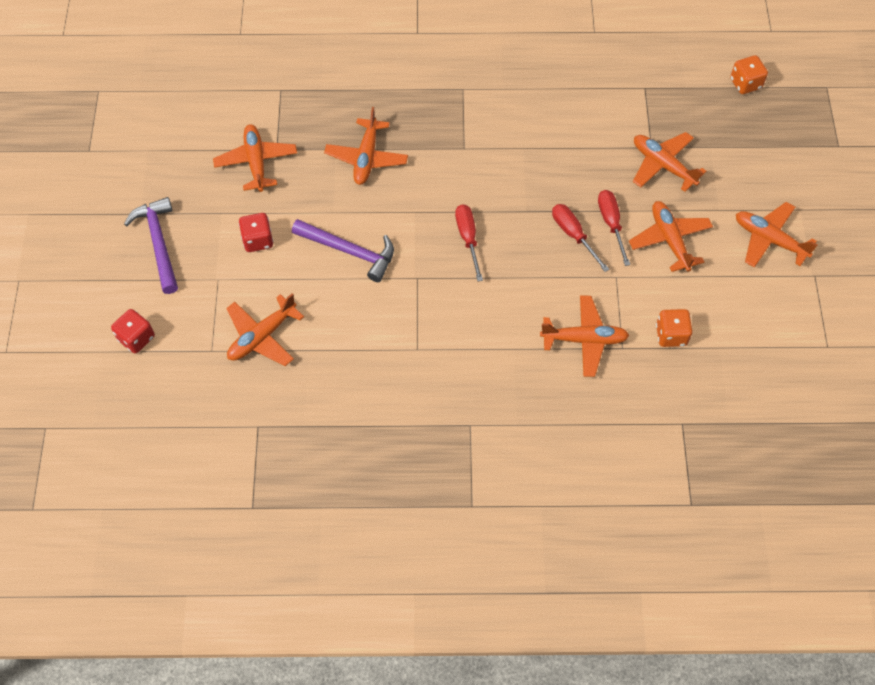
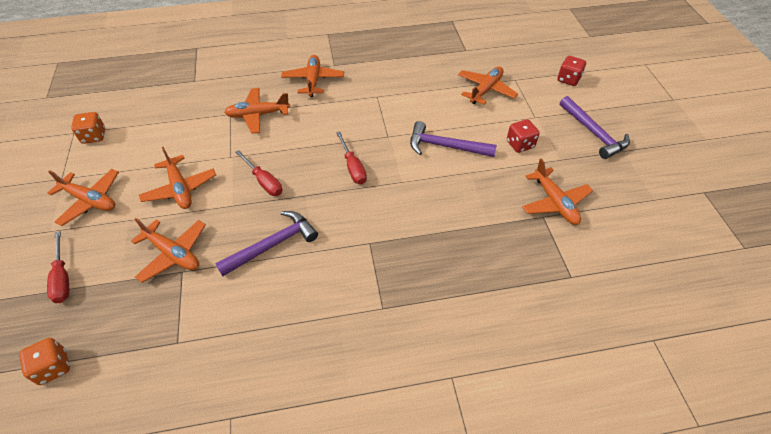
camera: 170 degrees right, 10 degrees down
(366, 158) = (458, 220): orange plane -> orange plane (313, 80)
(562, 160) = (273, 245): none -> purple hammer
(611, 224) = (230, 194): red screwdriver -> red screwdriver (62, 278)
(671, 335) = (192, 125): orange dice -> orange dice (94, 136)

